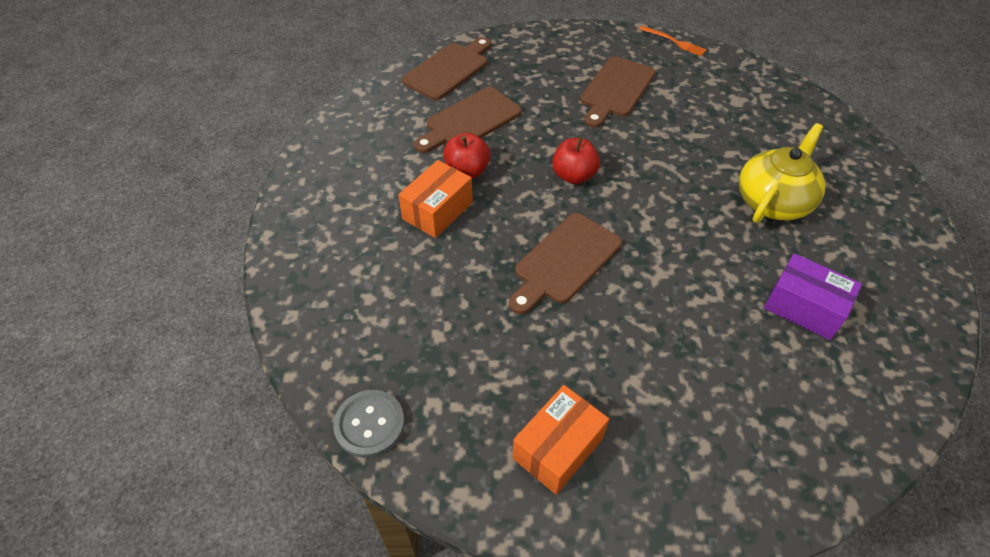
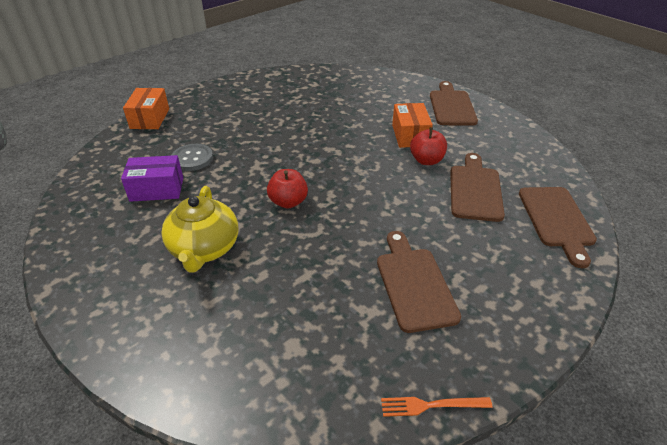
camera: 140 degrees right, 10 degrees down
(369, 424) = (330, 72): grey button -> grey button (192, 158)
(558, 448) = (252, 94): orange box -> orange box (150, 118)
(565, 261) = (314, 147): brown cutting board -> brown cutting board (451, 106)
(573, 176) = (361, 191): red apple -> red apple (288, 202)

